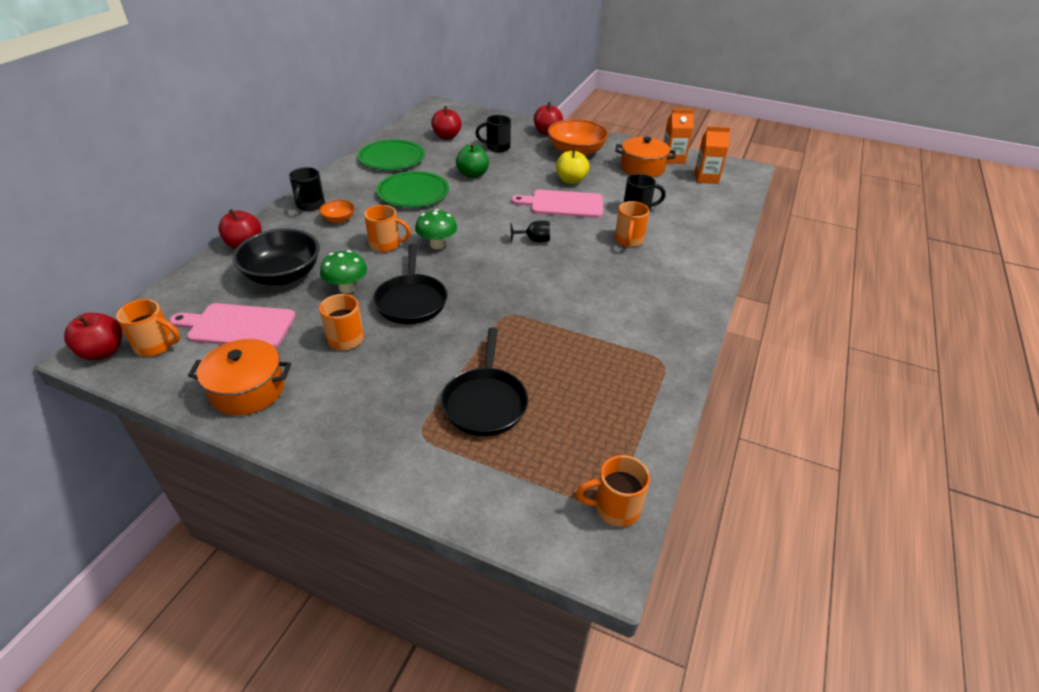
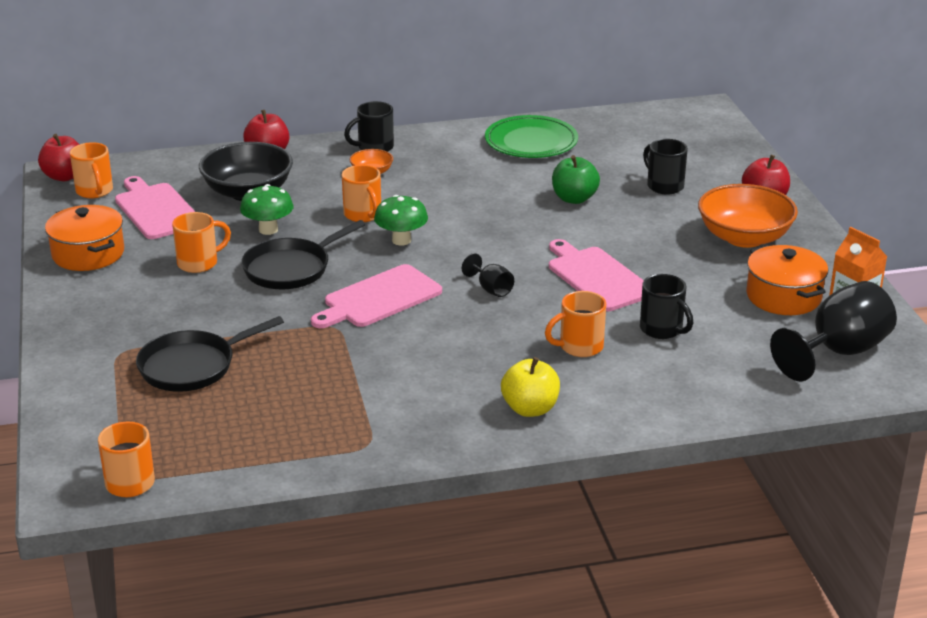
camera: 55 degrees right, 10 degrees down
(413, 193) = (479, 185): green plate -> none
(447, 136) = (636, 147): red apple -> none
(495, 282) = (379, 298): none -> pink cutting board
(571, 180) = (663, 261): yellow apple -> yellow apple (530, 409)
(706, 178) = (839, 352): orange carton -> black goblet

